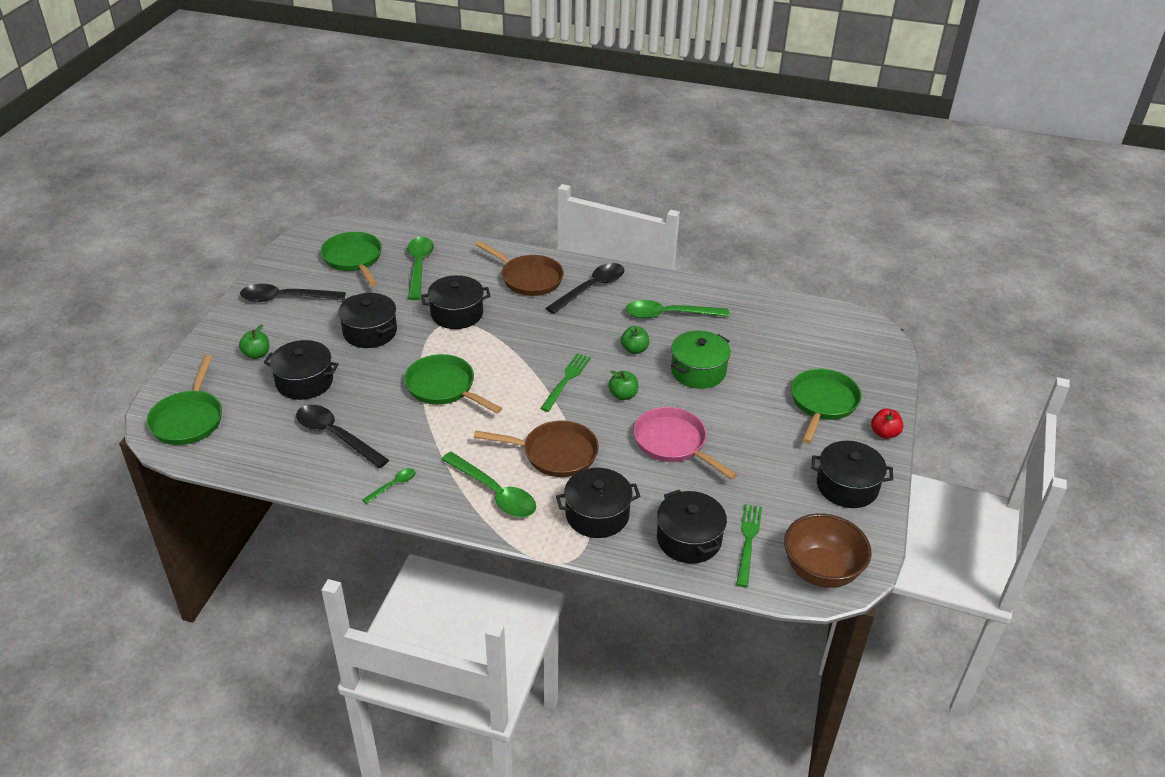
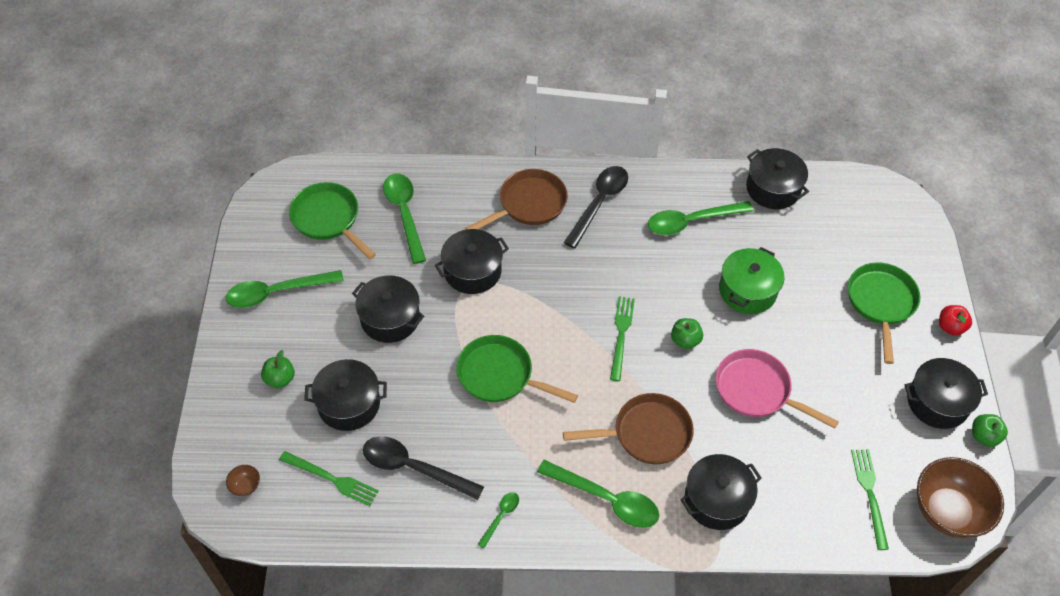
camera: 15 degrees left, 15 degrees up
(188, 419) = (245, 486): green pan -> brown bowl
(262, 429) = (331, 479): none -> green fork
(286, 298) = (277, 292): black spoon -> green spoon
(528, 278) = (528, 204): brown pan -> brown pan turned 60 degrees counterclockwise
(634, 349) = (674, 277): green apple -> green apple (984, 436)
(689, 539) = (814, 506): black pot -> black pot (773, 189)

